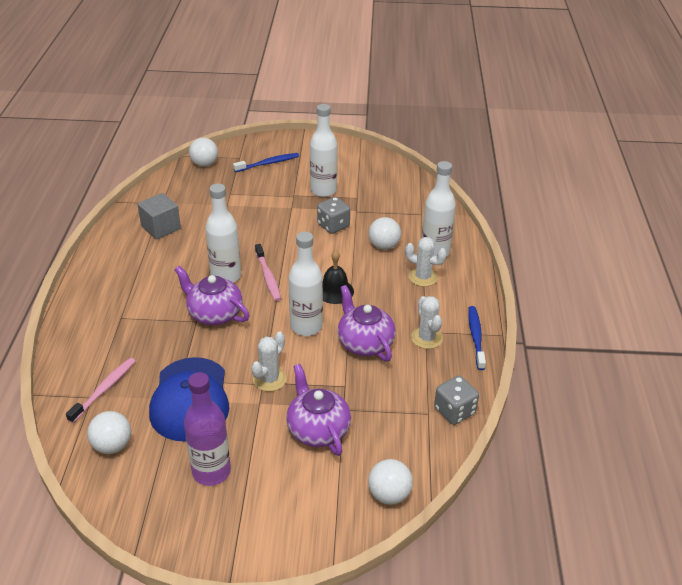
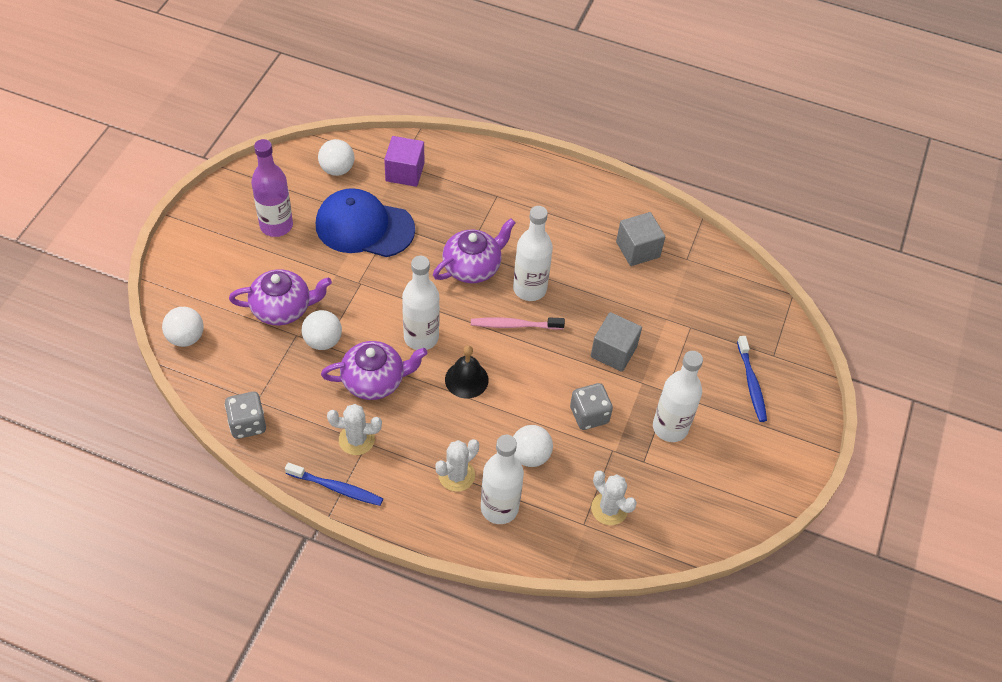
camera: 105 degrees right, 15 degrees up
(104, 389) = (405, 172): pink toothbrush -> purple cube
(204, 164) = (765, 315): white ball -> white ball (323, 341)
(269, 379) = (361, 289): white cactus -> white cactus (609, 509)
(270, 224) = (613, 352): none -> grey cube

